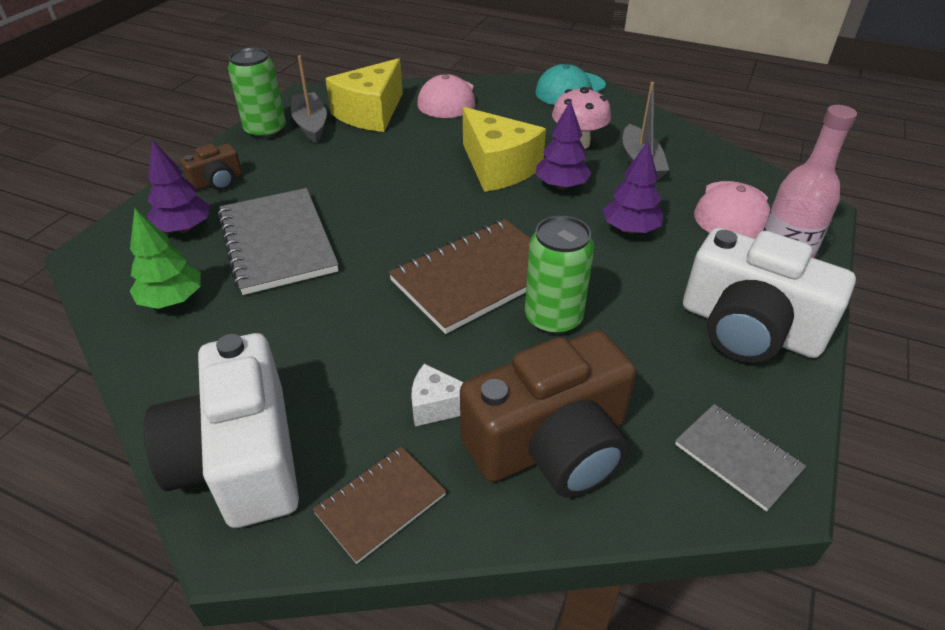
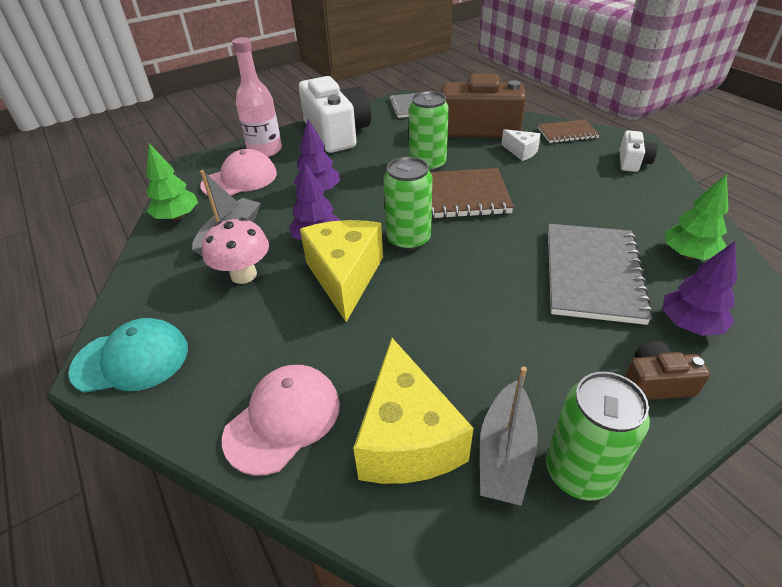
camera: 145 degrees left, 0 degrees up
(241, 458) = (632, 162): white camera -> white camera, size x0.48
(371, 113) = (407, 438): yellow cheese -> yellow cheese turned 105 degrees clockwise
(477, 214) = (408, 239): none -> green can
(712, 159) = (177, 217): none -> green tree

